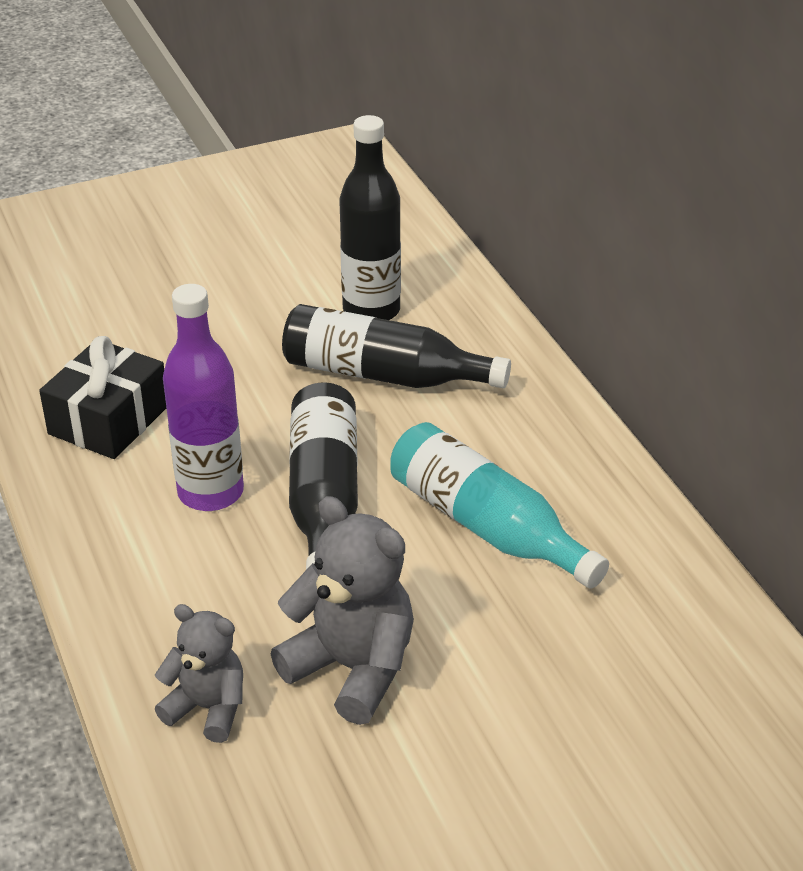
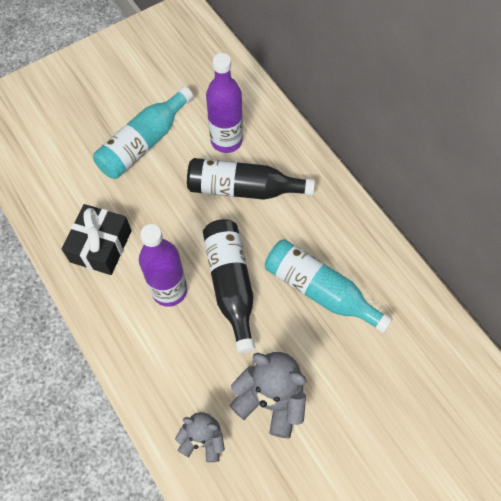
camera: 10 degrees left, 25 degrees up
(226, 298) = (144, 143): none -> turquoise bottle
(371, 310) = (226, 141): black bottle -> purple bottle

